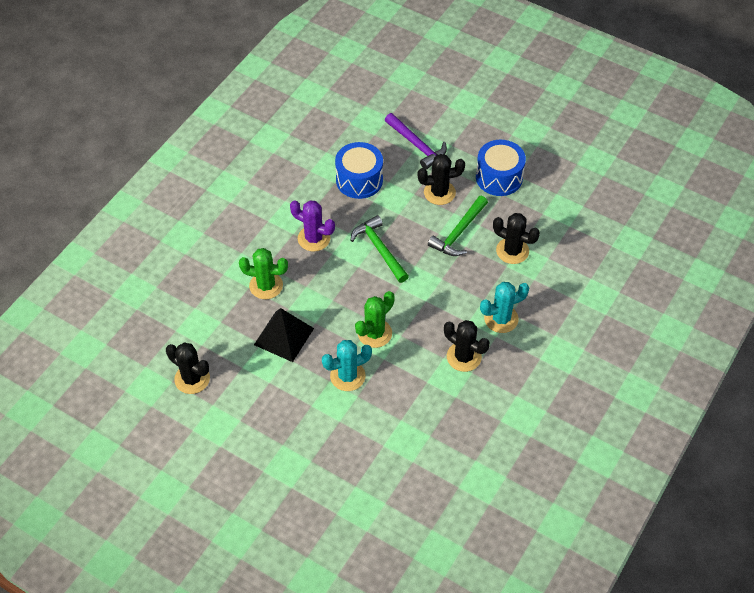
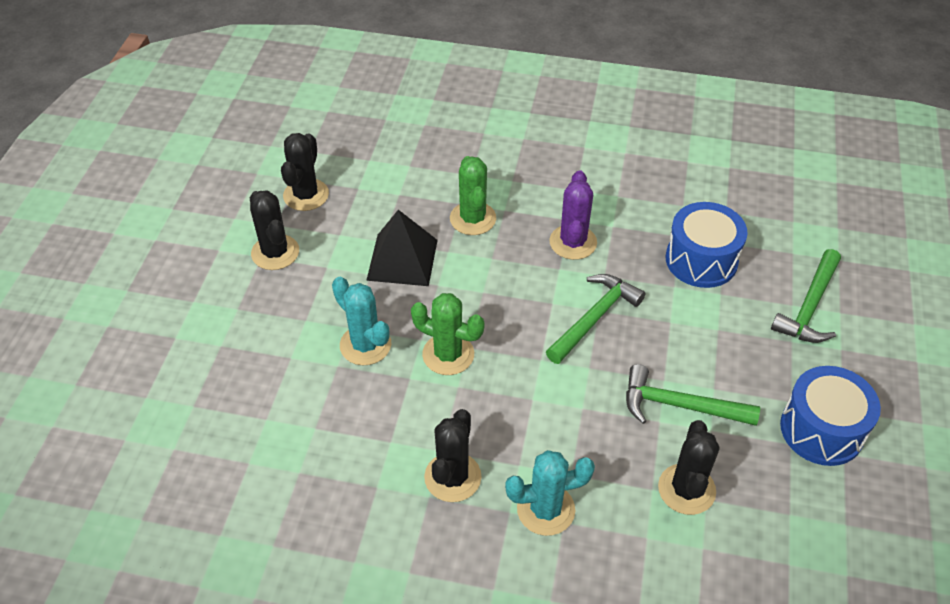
camera: 70 degrees right, 5 degrees down
(417, 145) = (809, 306): purple hammer -> green hammer
(439, 192) = (740, 359): black cactus -> black cactus (275, 252)
(501, 319) = (546, 509): turquoise cactus -> turquoise cactus turned 60 degrees counterclockwise

